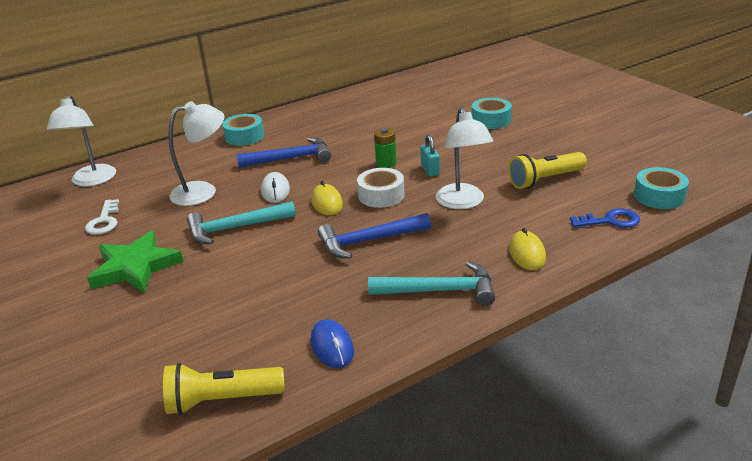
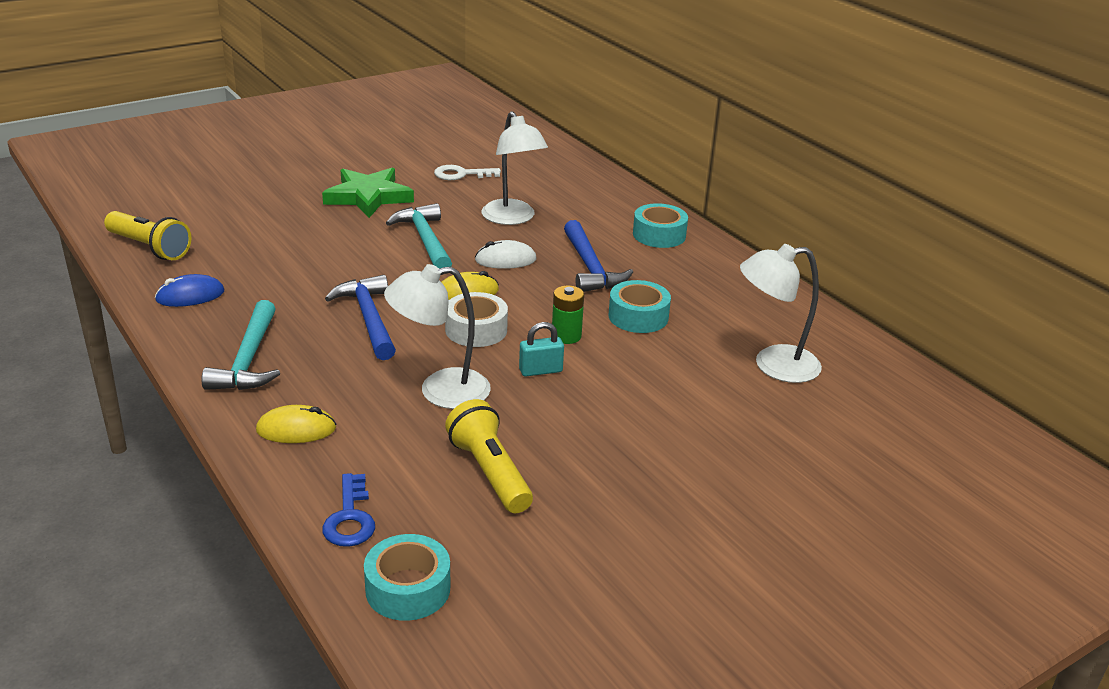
camera: 85 degrees right, 0 degrees up
(92, 181) = (550, 160): white lamp -> white lamp (773, 365)
(221, 400) = (150, 248): yellow flashlight -> yellow flashlight turned 135 degrees clockwise
(491, 120) = (717, 443): turquoise tape -> turquoise tape (638, 316)

